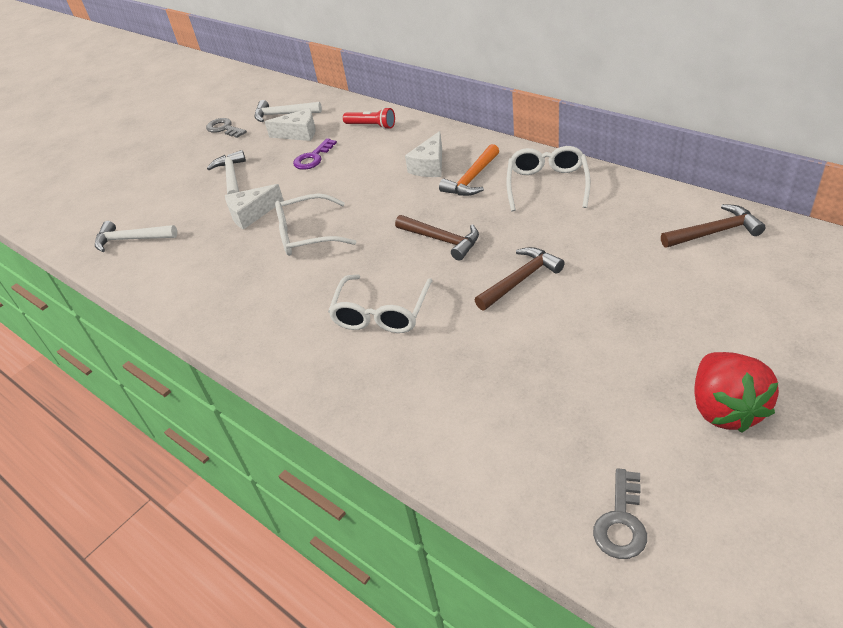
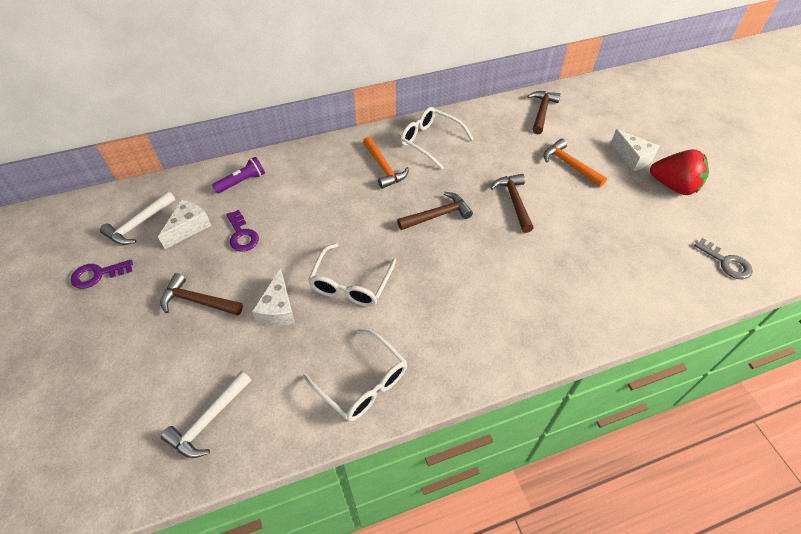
camera: 65 degrees left, 10 degrees up
(224, 128) = (97, 275): grey key -> purple key
(231, 177) = (197, 301): white hammer -> brown hammer
(371, 126) = (242, 182): red flashlight -> purple flashlight
(381, 313) = (488, 282): white glasses -> white glasses (362, 383)
(430, 166) = (342, 179): white cheese -> white cheese (633, 157)
(640, 295) = (569, 165): none -> orange hammer

